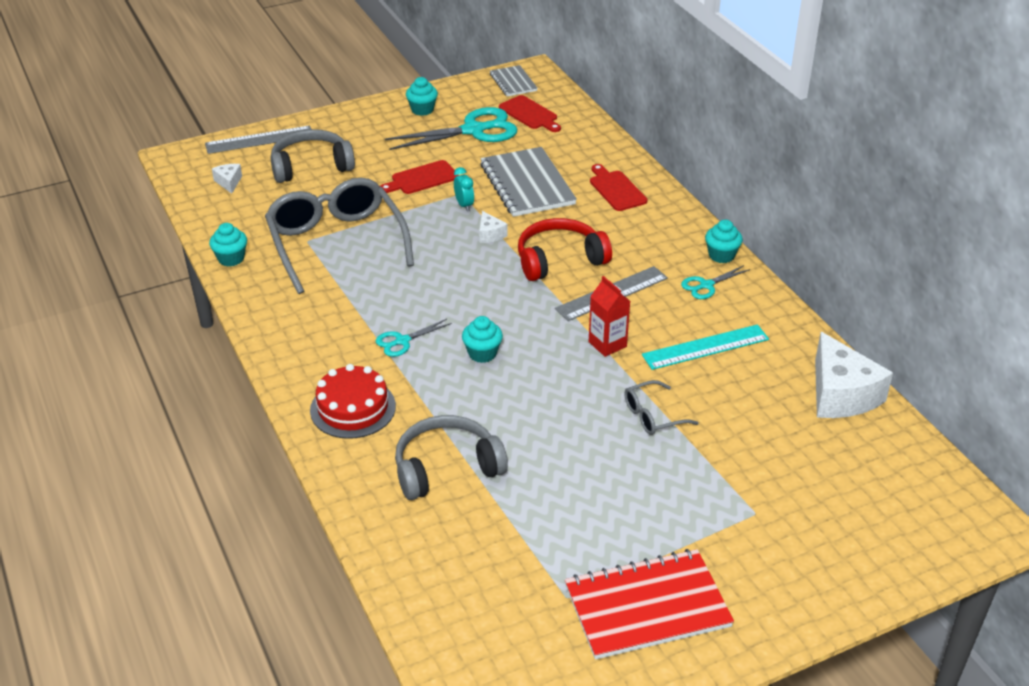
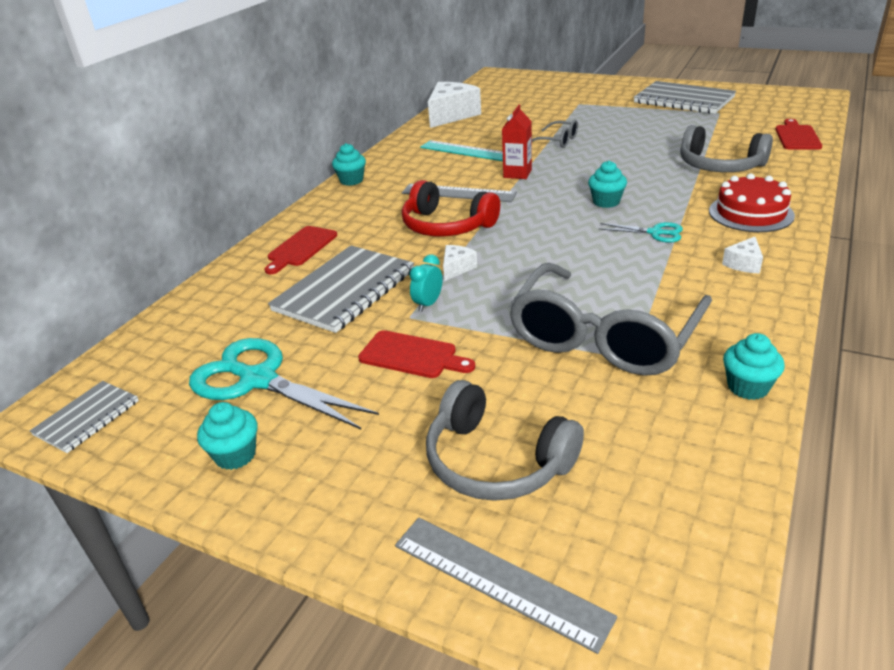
camera: 125 degrees left, 5 degrees down
(229, 182) = (641, 516): white cheese -> white cheese (743, 264)
(530, 114) = (177, 361): red cutting board -> red cutting board (797, 136)
(647, 607) = (683, 100): red notebook -> grey notebook
(706, 285) = (398, 172): turquoise scissors -> none

